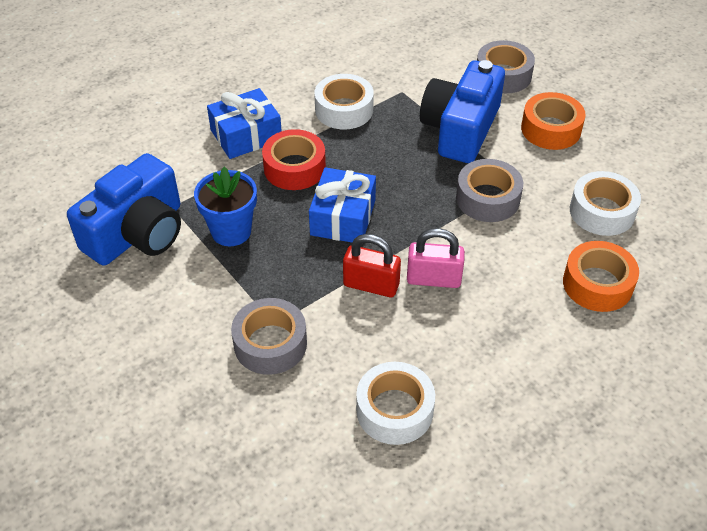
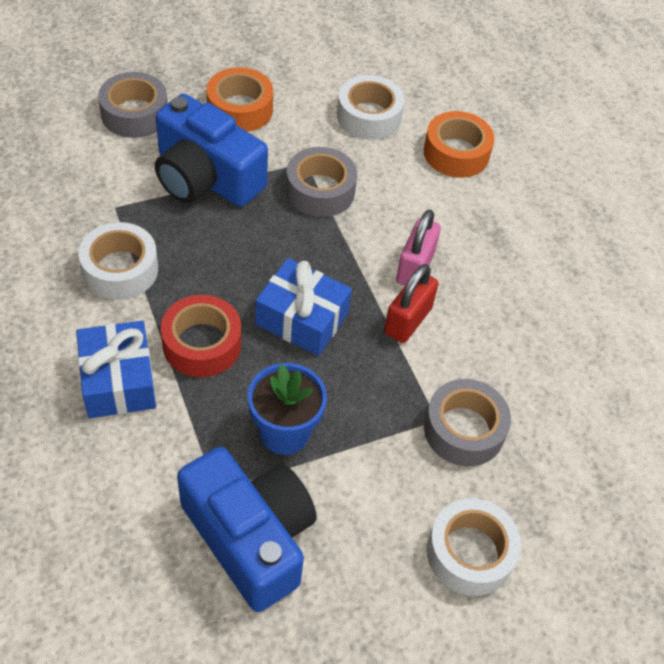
camera: 80 degrees left, 5 degrees up
(394, 410) = (566, 346): white tape -> white tape (470, 553)

